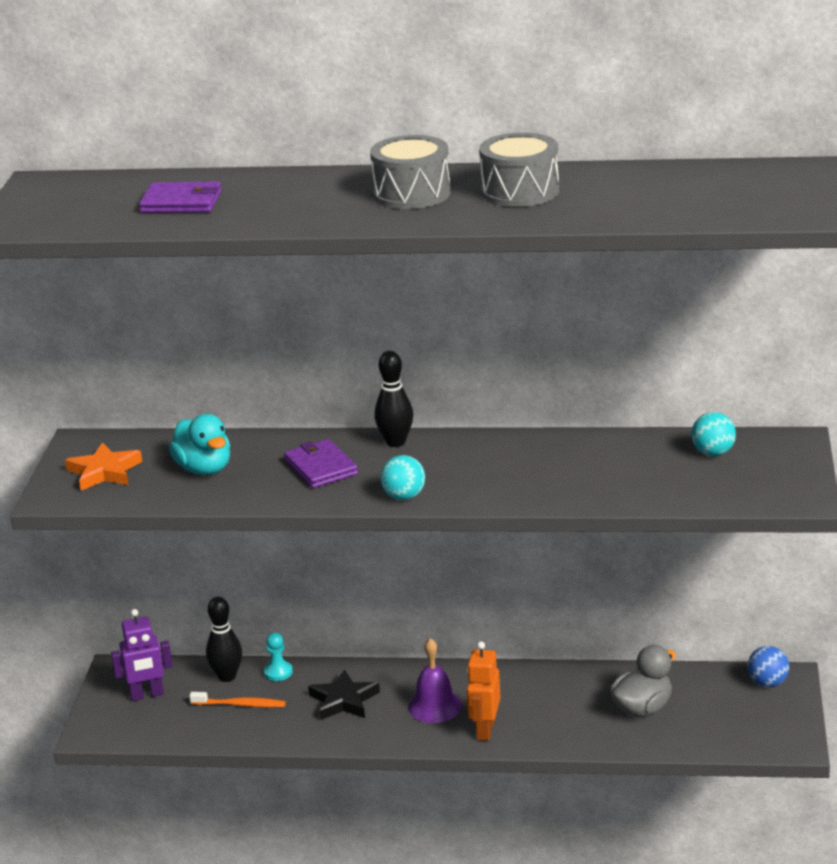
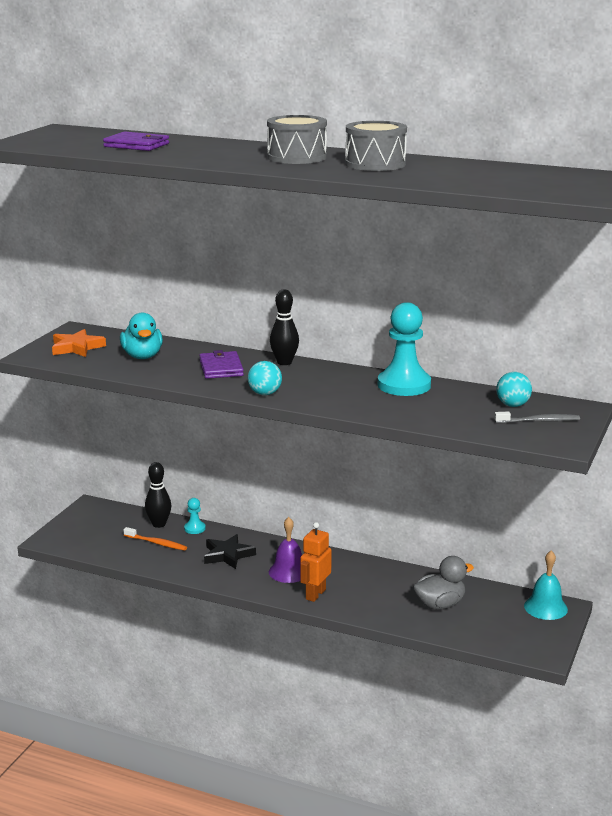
camera: 15 degrees right, 5 degrees down
(147, 695) = (99, 524): purple robot -> none
(567, 448) = (404, 385): none -> turquoise pawn
(756, 471) = (539, 421): none -> grey toothbrush
(768, 683) = (545, 607): blue ball -> turquoise bell

